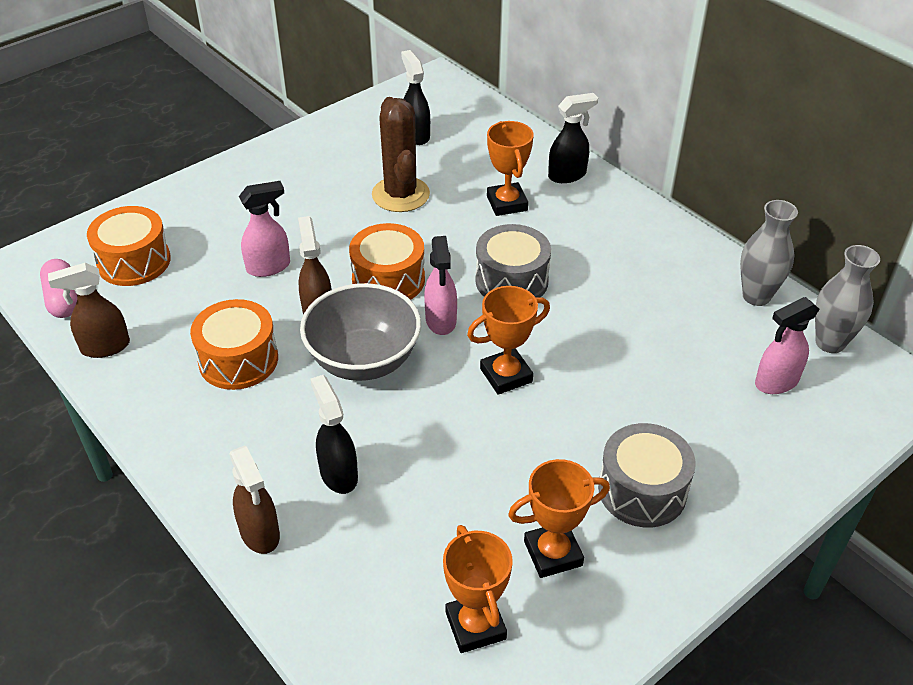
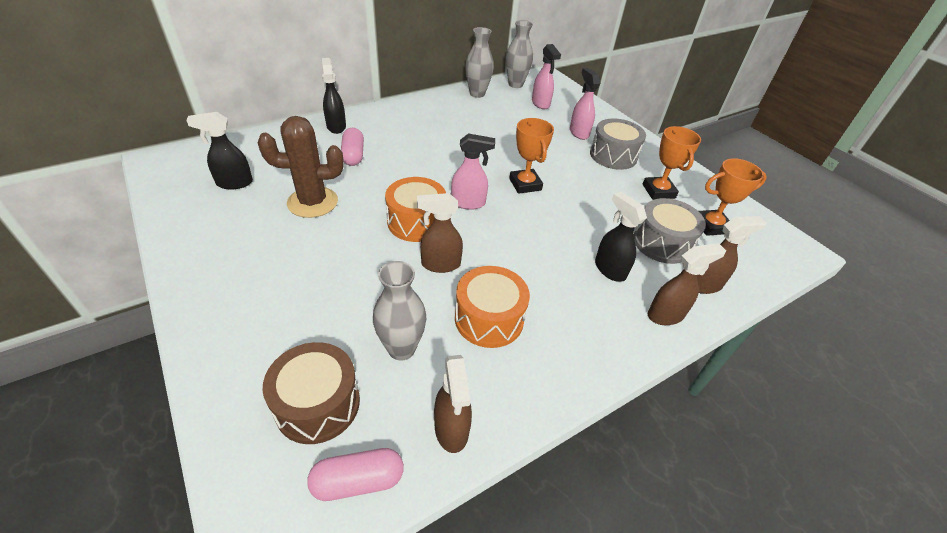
camera: 85 degrees left, 0 degrees up
(134, 261) = (318, 404): orange drum -> brown drum
(194, 300) = (401, 348): none -> grey vase
(269, 267) = (373, 291): pink spray bottle -> pink spray bottle (579, 133)
(325, 591) = (704, 285): none -> brown spray bottle
(338, 474) = (609, 269): black spray bottle -> black spray bottle turned 75 degrees clockwise
(364, 360) = (501, 245): grey bowl -> none
(507, 203) = (353, 155): orange trophy -> pink capsule
(511, 281) = (437, 167): grey drum -> grey drum (662, 243)

